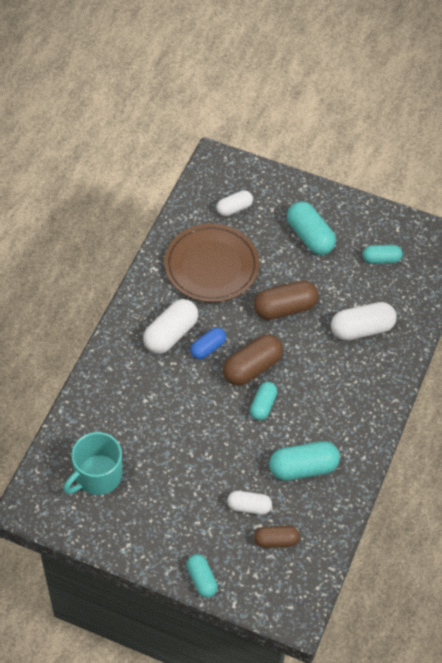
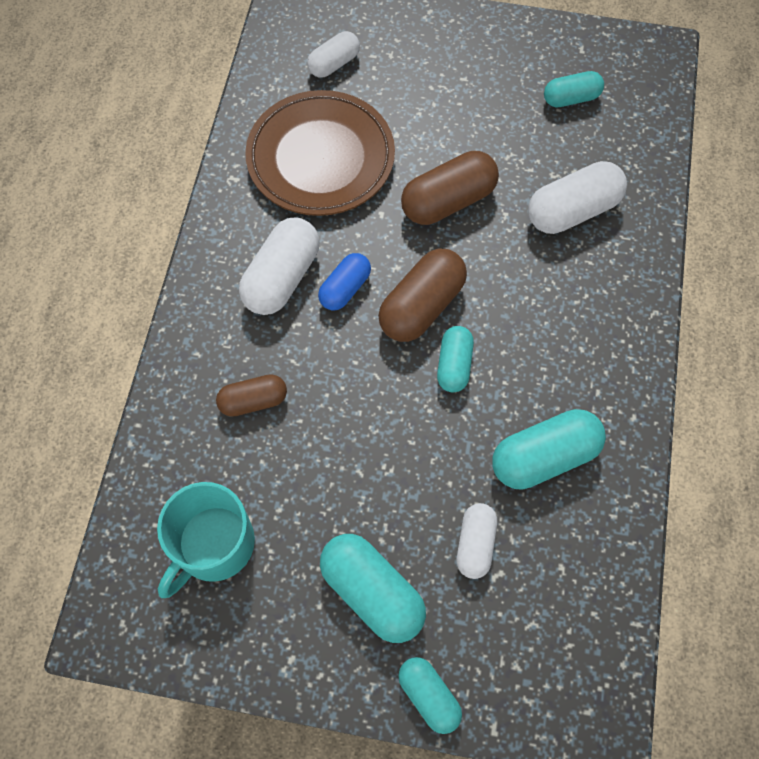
camera: 10 degrees left, 10 degrees up
(249, 506) = (475, 544): white capsule -> white capsule turned 75 degrees counterclockwise
(276, 541) = (534, 595): brown capsule -> brown capsule (253, 401)
(310, 236) = (457, 84): turquoise capsule -> turquoise capsule (372, 591)

